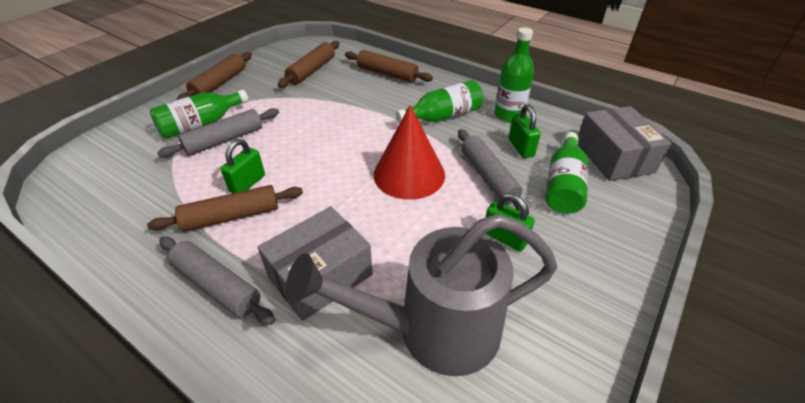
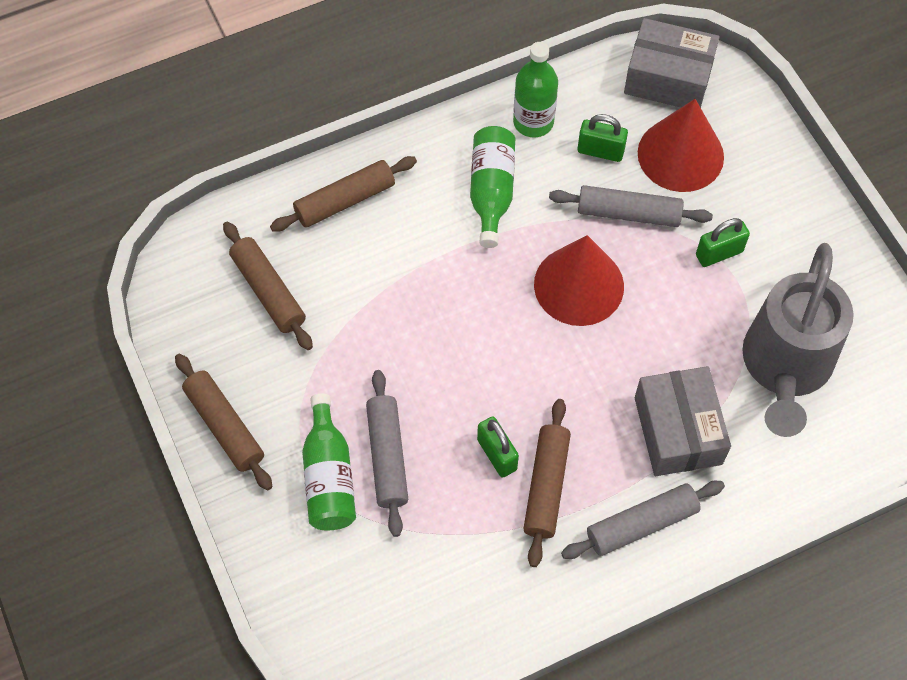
camera: 60 degrees left, 20 degrees up
(563, 185) = (680, 154): green bottle -> red cone

